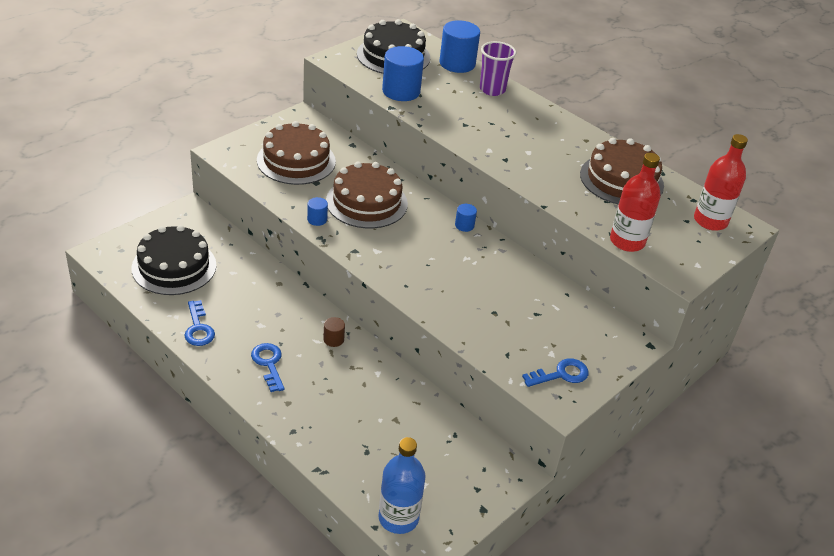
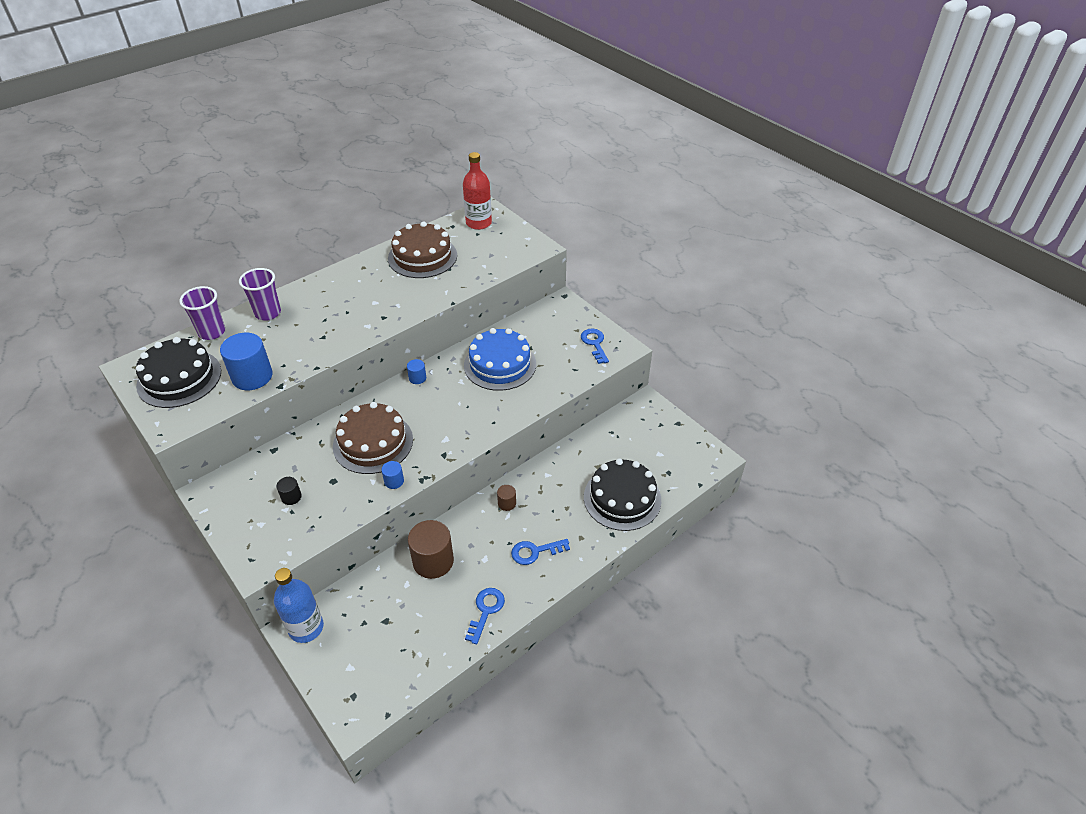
camera: 80 degrees left, 5 degrees up
(174, 266) = (390, 639): black cake -> black cake (622, 498)
(198, 328) = (486, 610): blue key -> blue key turned 60 degrees counterclockwise
(258, 288) = (433, 561): none -> brown cylinder
(296, 161) = (291, 497): brown cake -> black cylinder
(398, 518) = (690, 470): blue bottle -> blue bottle (306, 627)
(457, 63) = (212, 332): blue cylinder -> purple cup
(500, 288) = (500, 364): none -> blue cake
(627, 241) = (500, 266): red bottle -> none

